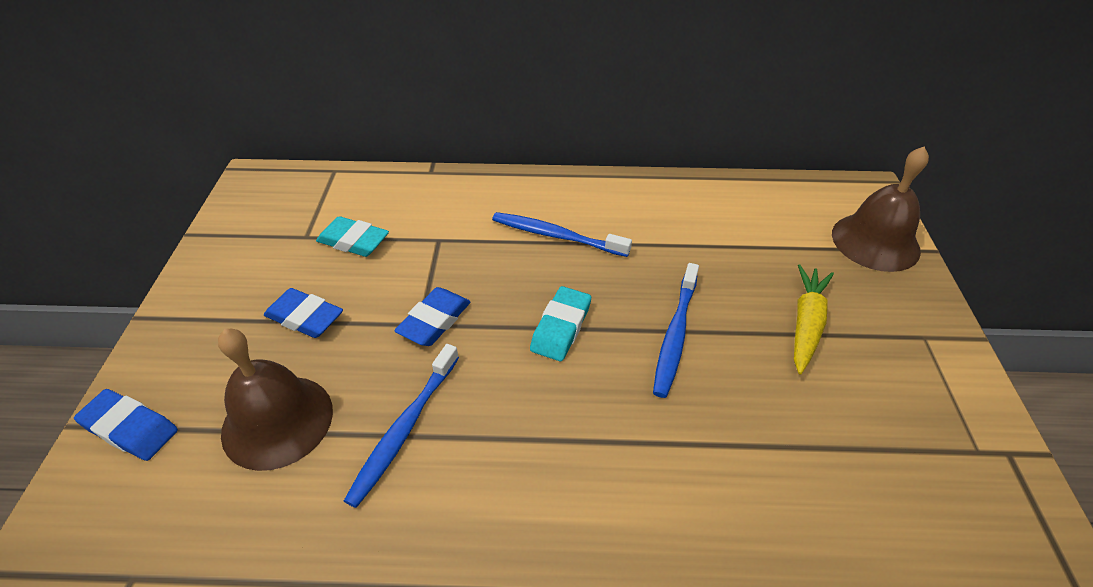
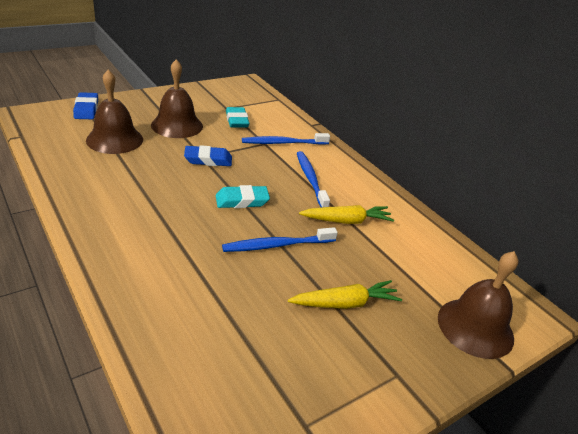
camera: 50 degrees right, 10 degrees down
(305, 318) = (177, 125): blue eraser -> brown bell
(404, 429) = (135, 173): blue toothbrush -> blue toothbrush (283, 143)
(661, 247) = (346, 221): none -> yellow carrot

